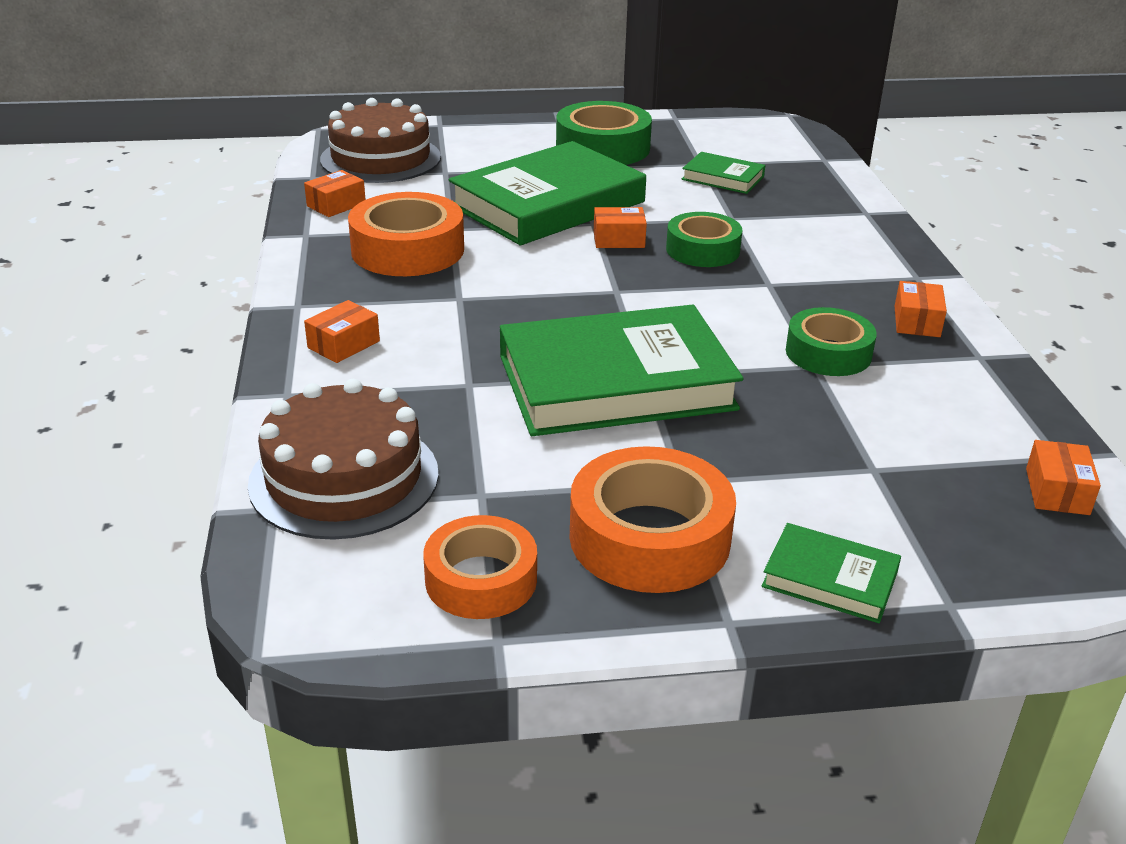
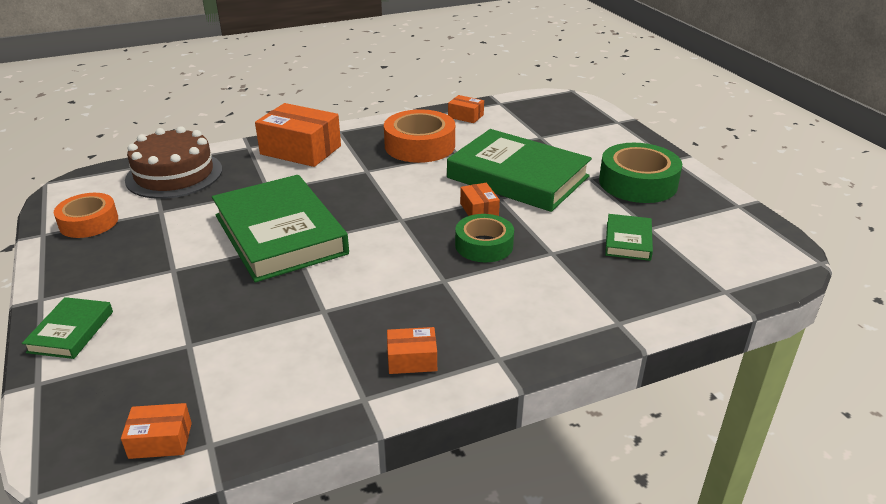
camera: 75 degrees right, 0 degrees up
(343, 344) = (301, 150): orange box -> orange box, size x2.04
(380, 158) = (543, 115): brown cake -> none
(649, 537) = (118, 265): orange tape -> none
(828, 353) = (343, 315): green tape -> none

